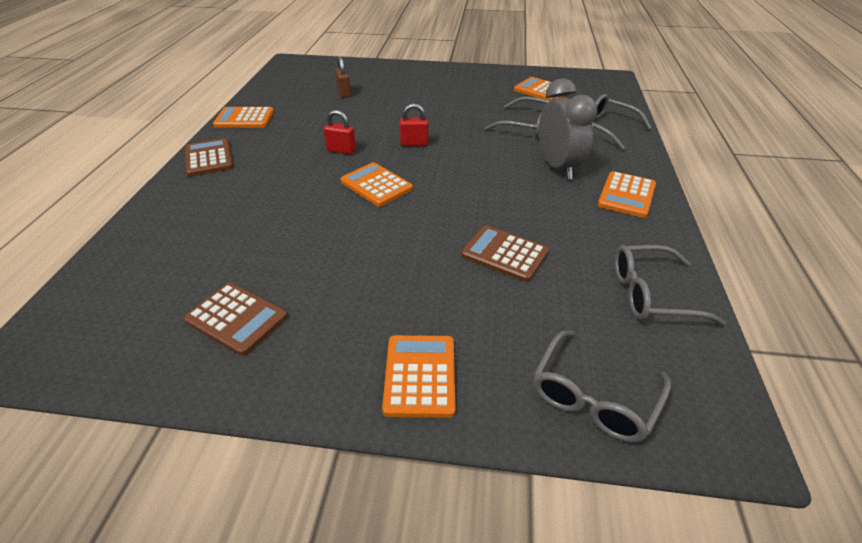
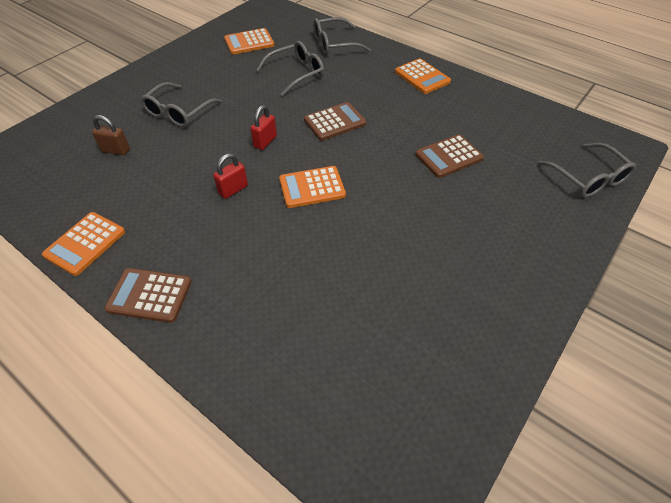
camera: 60 degrees left, 10 degrees up
(236, 318) = (439, 330): brown calculator -> brown calculator (334, 122)
(420, 375) = (544, 243): orange calculator -> none
(558, 167) = (367, 87): grey clock -> none
(651, 294) = (520, 117): grey glasses -> grey glasses (178, 112)

